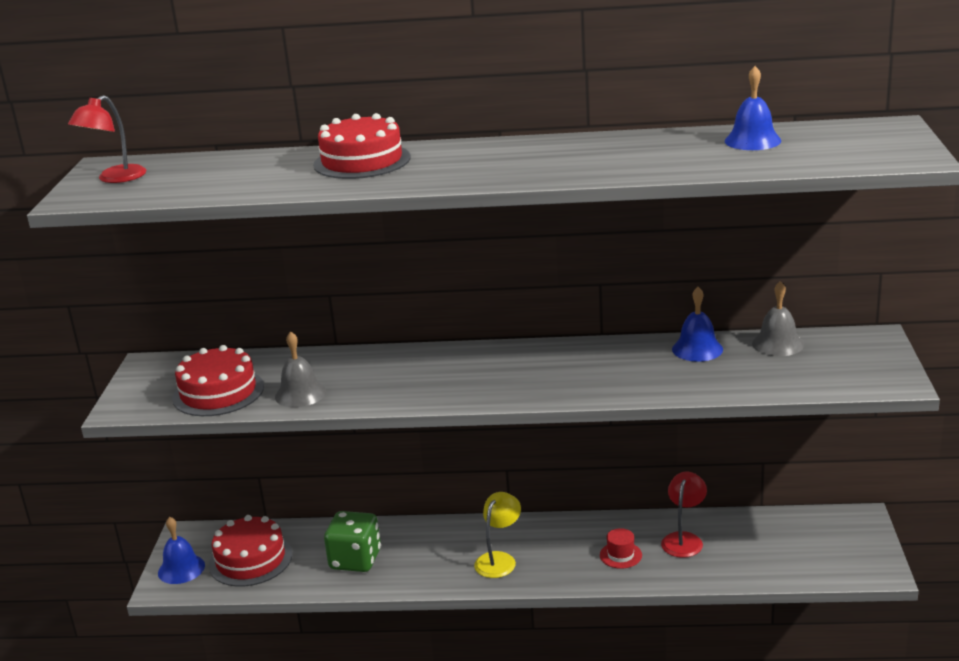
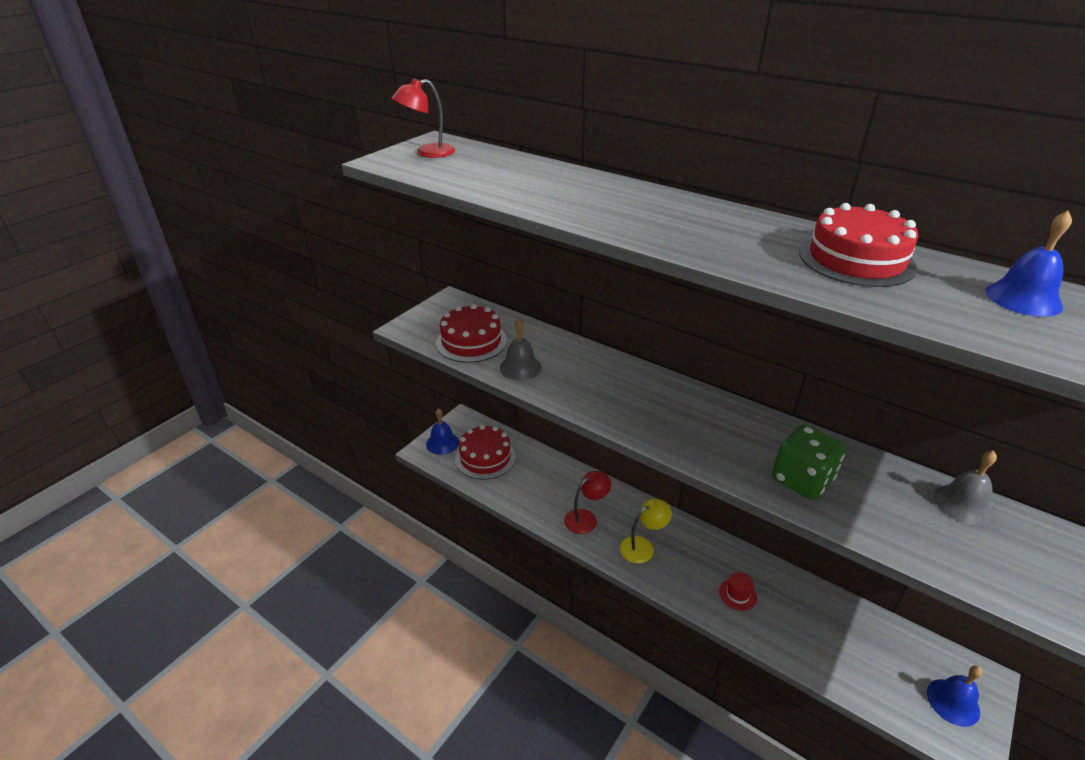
camera: 30 degrees right, 10 degrees up
(355, 560) = (547, 493): green dice -> green dice (802, 480)
(362, 161) = (608, 194): red cake -> red cake (856, 260)
(684, 539) = (800, 608): red lamp -> red lamp (586, 518)
(697, 349) = (873, 472): blue bell -> blue bell (953, 702)

